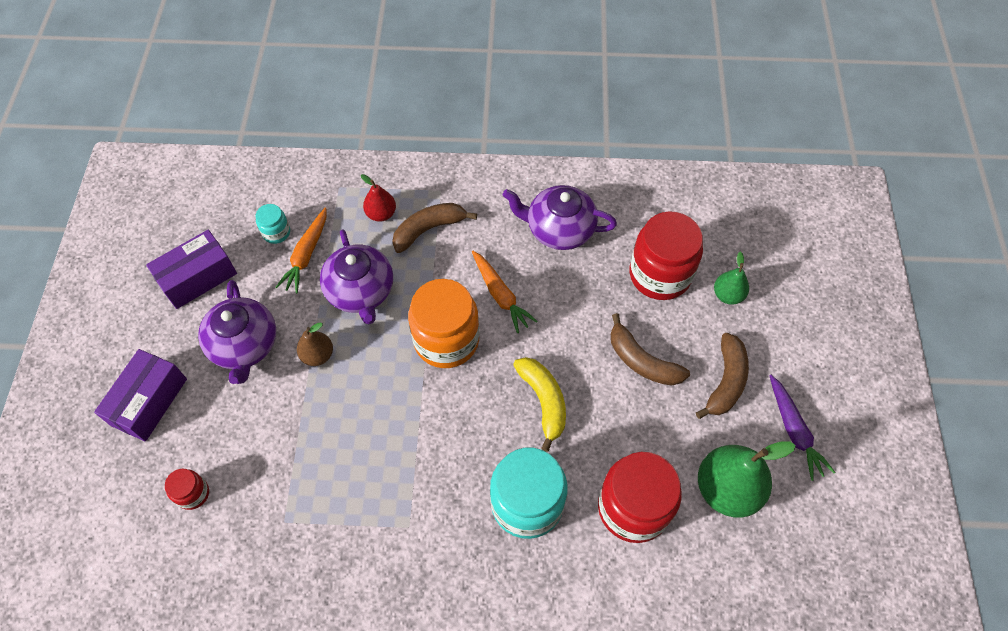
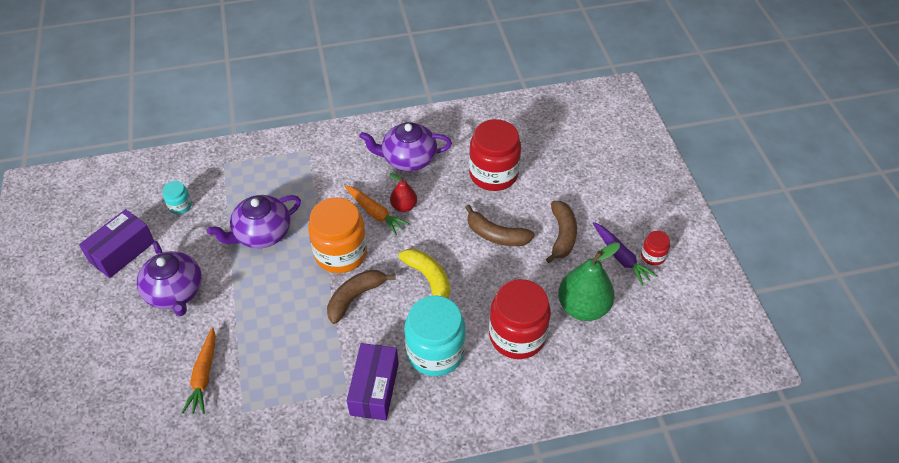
camera: 15 degrees left, 10 degrees down
(149, 402) = (104, 351): purple box -> purple box (374, 389)
(193, 493) = (160, 409): red jar -> red jar (653, 256)
(306, 255) = (210, 217): orange carrot -> orange carrot (204, 375)
(318, 355) = (239, 286): brown pear -> none
(361, 291) = (262, 233): purple teapot -> purple teapot turned 90 degrees clockwise
(381, 214) = (263, 175): red pear -> red pear (404, 206)
(428, 229) = (305, 179): brown banana -> brown banana (355, 297)
(727, 295) = (547, 177): green pear -> none

